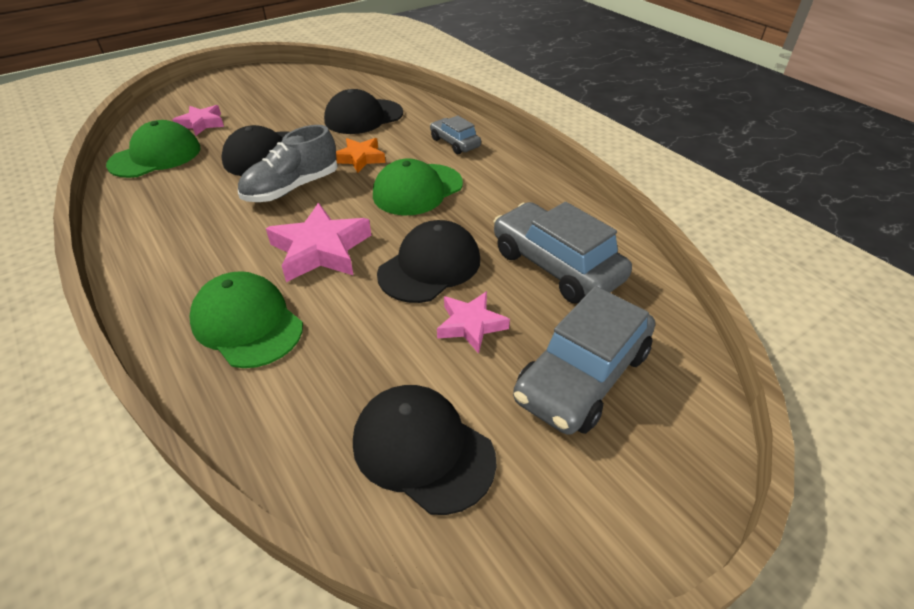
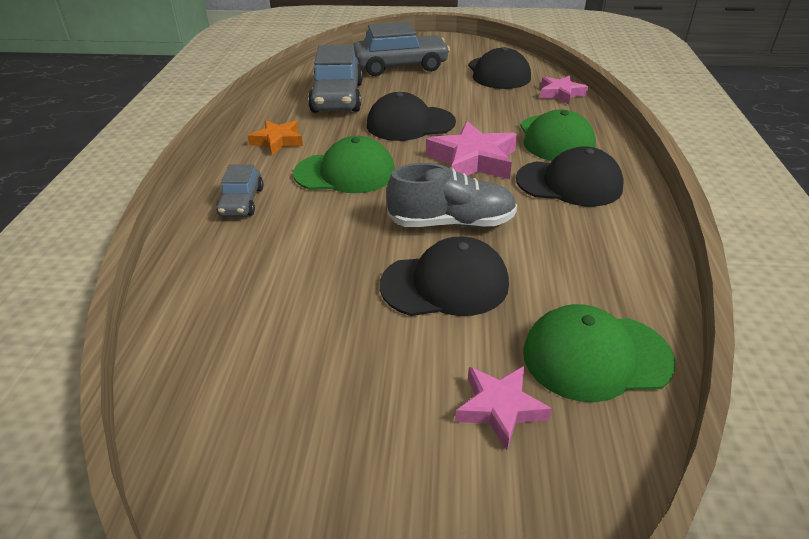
camera: 140 degrees left, 5 degrees down
(360, 158) = (351, 227): orange star -> orange star (277, 141)
(363, 117) = (269, 290): black cap -> black cap (569, 183)
(470, 325) = (424, 95): pink star -> pink star (560, 94)

